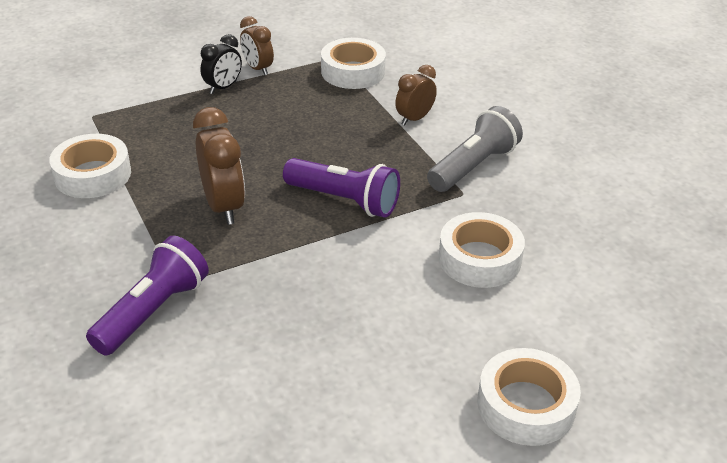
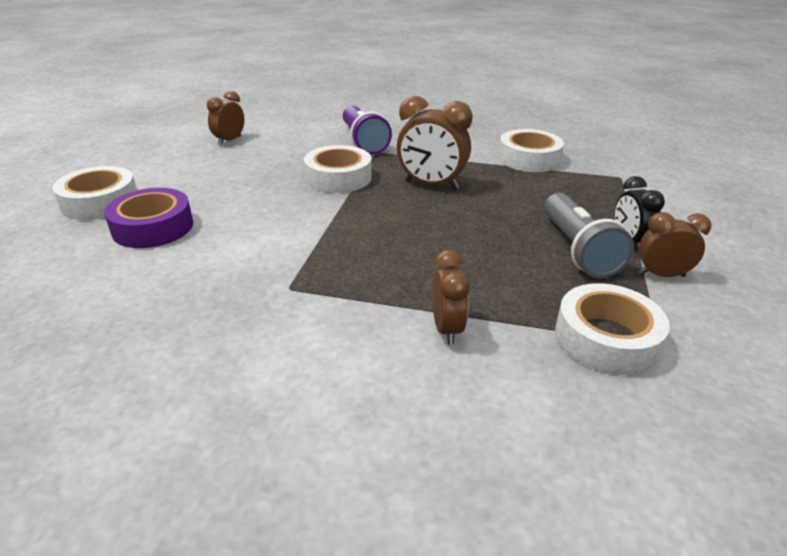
camera: 130 degrees right, 5 degrees down
(273, 442) = (229, 141): none -> brown clock
(344, 200) = (370, 228): purple flashlight -> none
(473, 166) = (314, 318): grey flashlight -> grey flashlight (577, 249)
(479, 259) = (212, 251): white tape -> white tape (338, 178)
(503, 322) = (153, 227): none -> purple tape

